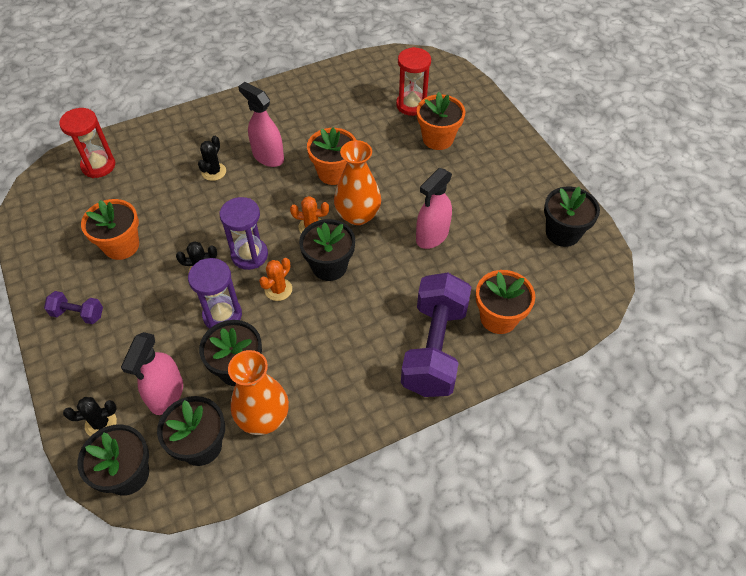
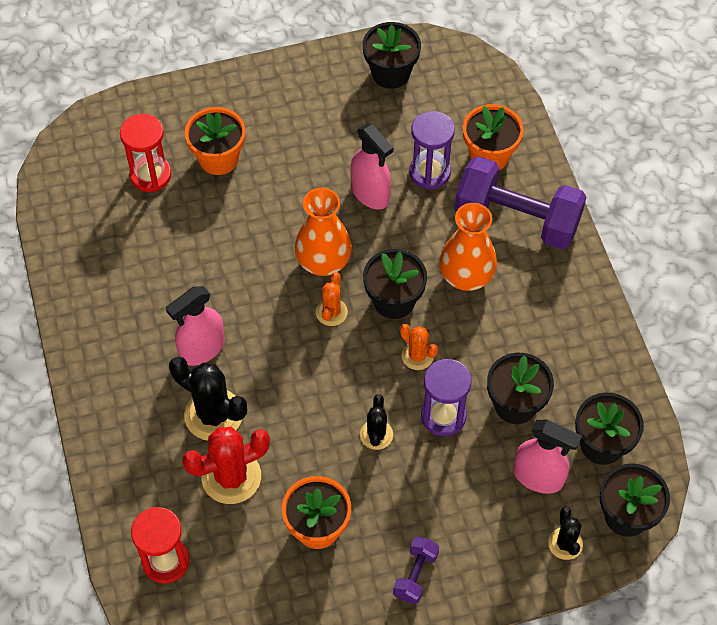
camera: 80 degrees left, 5 degrees up
(163, 189) = (231, 477): none -> red cactus
(214, 172) = (213, 415): black cactus -> black cactus, size x1.77
(249, 255) = (361, 382): purple hourglass -> purple hourglass (429, 172)
(263, 417) = (576, 384): orange vase -> orange vase (466, 276)
(334, 173) = (249, 278): orange flower pot -> none

